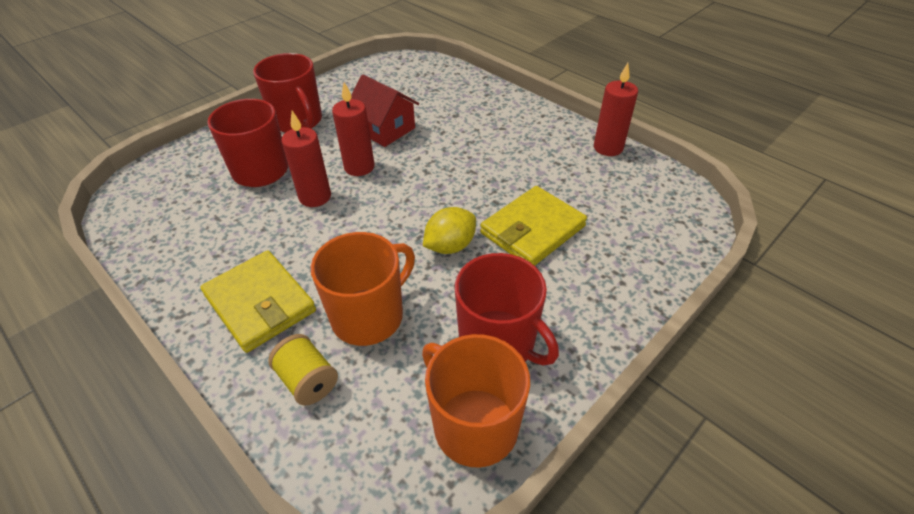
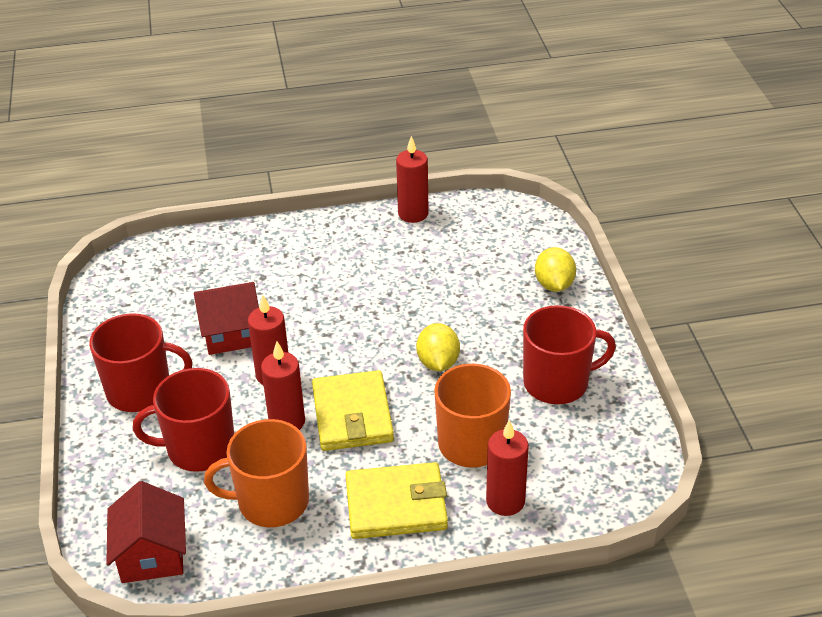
camera: 55 degrees left, 5 degrees down
(144, 199) = (152, 554): none -> red house
(308, 380) = (505, 501): yellow spool -> red candle
(473, 425) = (613, 428): orange mug -> orange mug (271, 502)
(532, 230) = (465, 308): yellow wallet -> yellow wallet (352, 415)
(627, 273) = (554, 285): none -> yellow lemon

